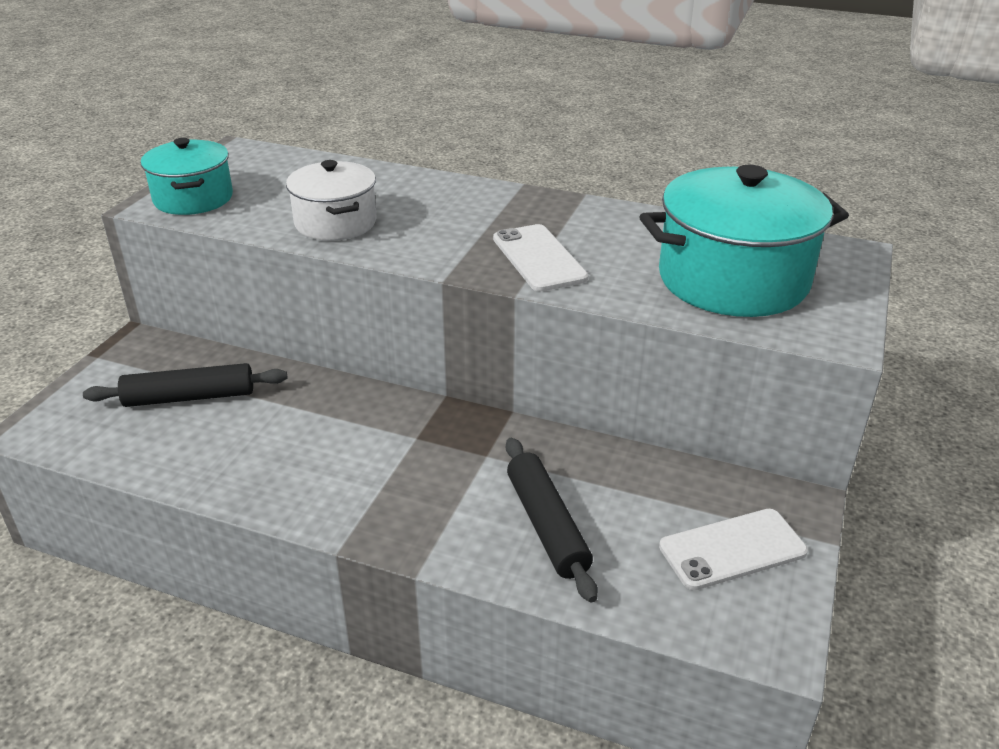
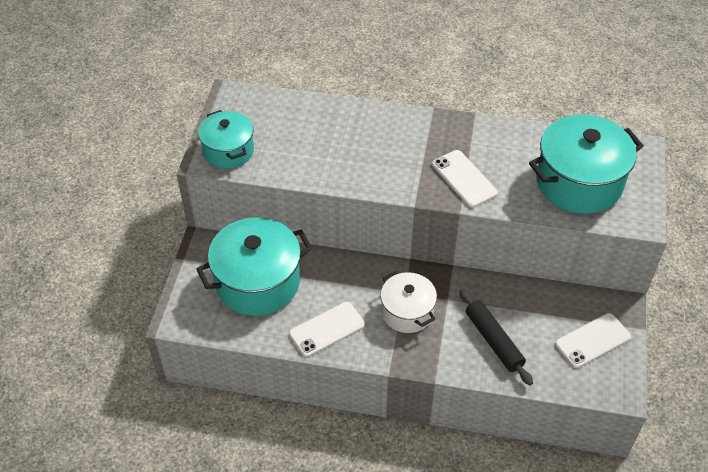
camera: 10 degrees left, 15 degrees up
(190, 397) = (258, 282): black rolling pin -> turquoise pot
(264, 471) = (327, 329): none -> white phone
(335, 223) = (330, 162): white pot -> white pot (407, 312)

